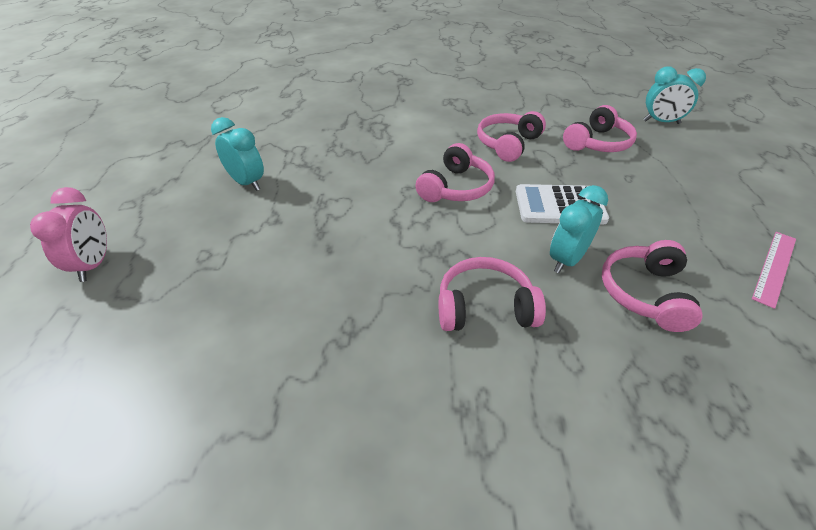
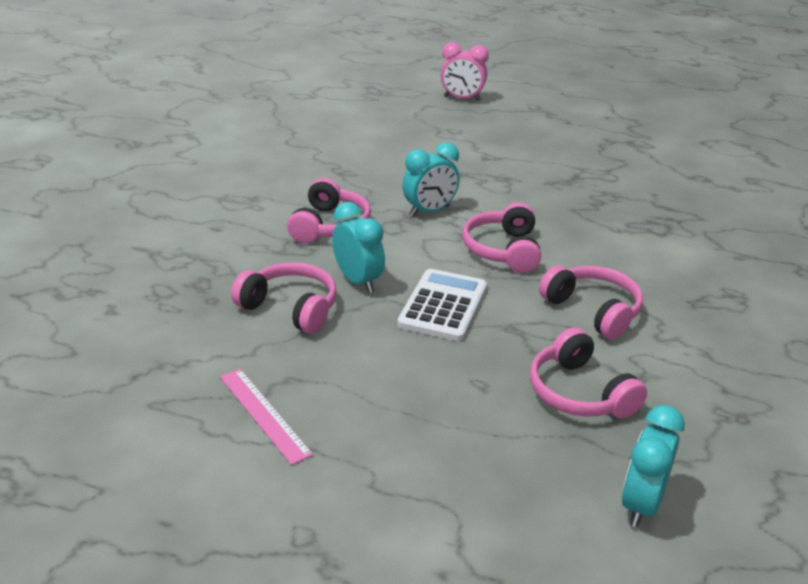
camera: 105 degrees right, 10 degrees down
(247, 183) = (550, 149): turquoise clock -> turquoise clock (429, 211)
(456, 188) = (503, 250): pink headphones -> pink headphones turned 45 degrees clockwise

